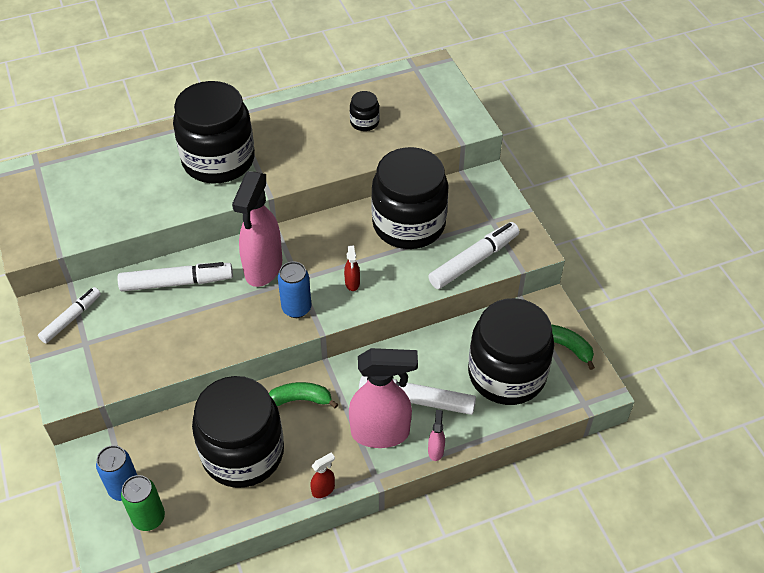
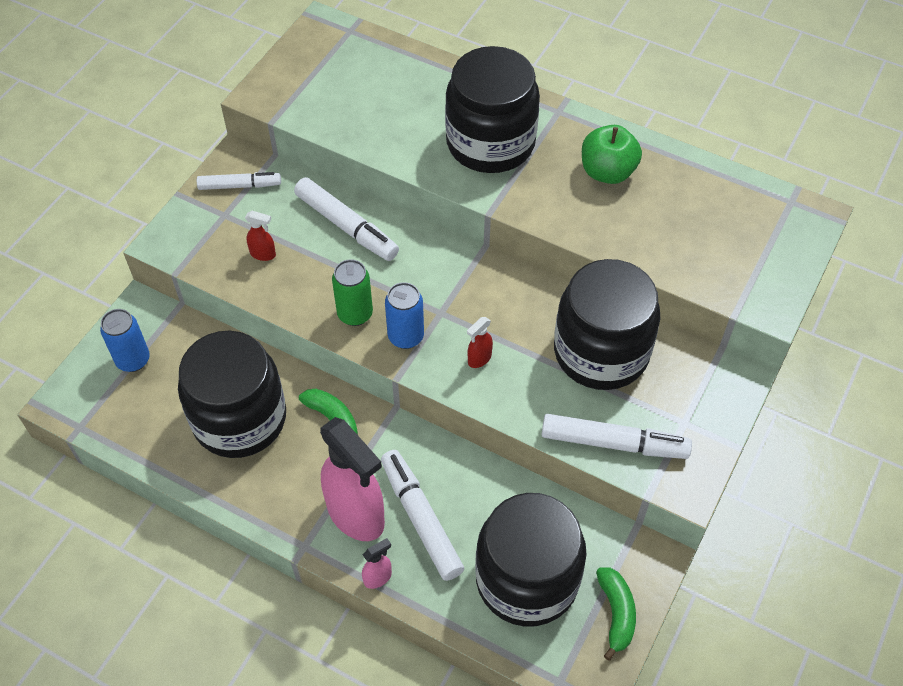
camera: 50 degrees right, 5 degrees up
(149, 518) = (120, 400): green can -> green can (355, 314)
(263, 268) = (425, 276): pink spray bottle -> none
(305, 125) = (607, 172): none -> green apple
(323, 489) = (255, 512): red spray bottle -> red spray bottle (263, 254)
(364, 122) = (666, 215): black jar -> none

